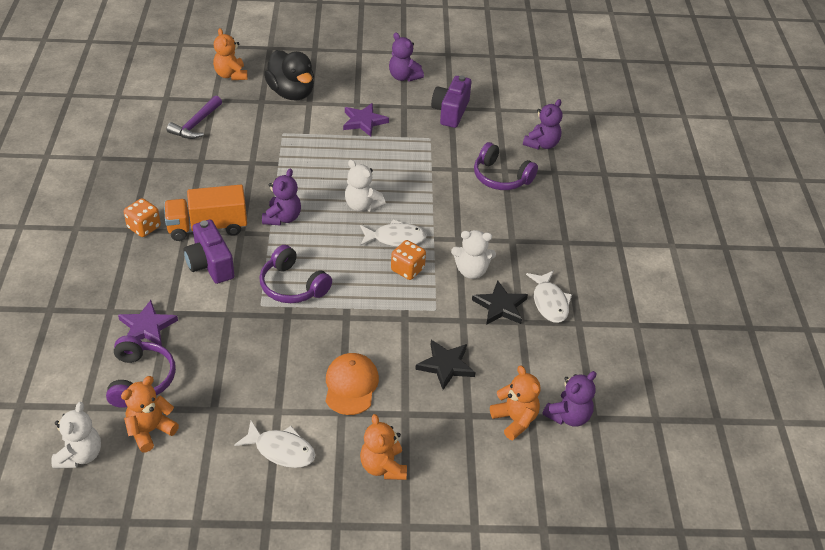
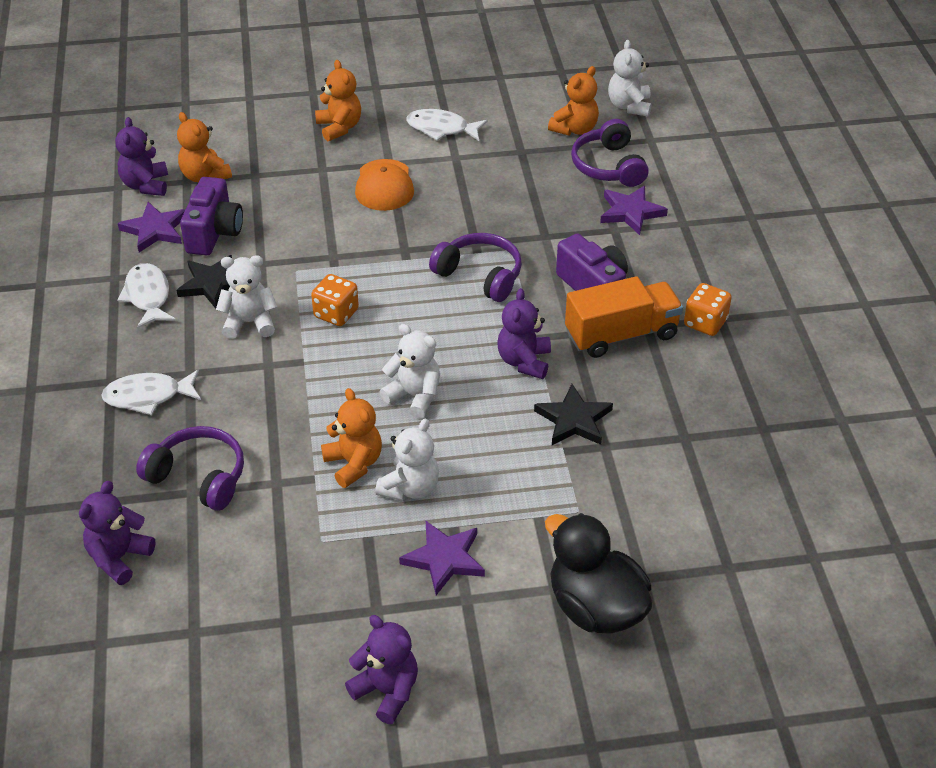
camera: 175 degrees right, 0 degrees up
(196, 124) = (729, 506): purple hammer -> none
(231, 75) = (727, 635): orange teddy bear -> orange teddy bear (354, 464)
(375, 156) = (410, 488): none -> white teddy bear
(395, 238) = (358, 353): white fish -> white fish (148, 396)
(446, 365) = (280, 215): black star -> black star (574, 419)
(450, 112) = (286, 609): purple camera -> purple camera (214, 233)
(552, 364) = (155, 230): none -> purple star
(568, 416) = (146, 185): purple teddy bear -> purple teddy bear turned 45 degrees counterclockwise

